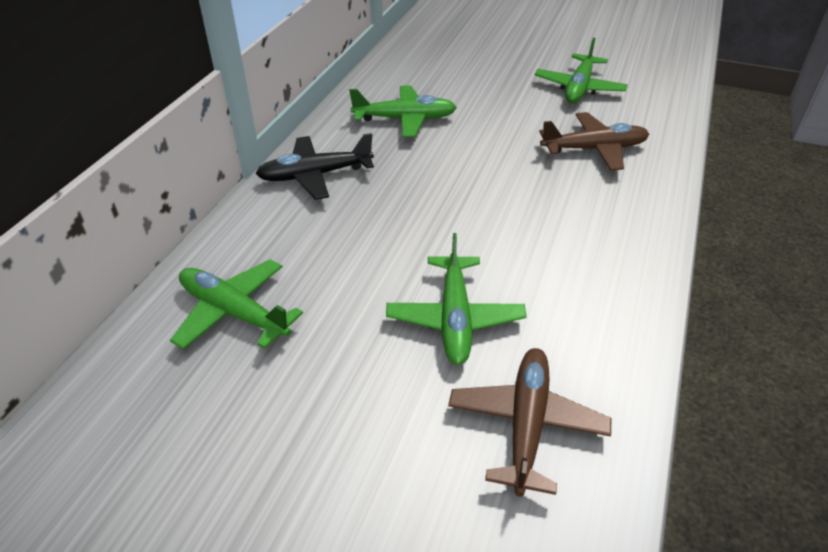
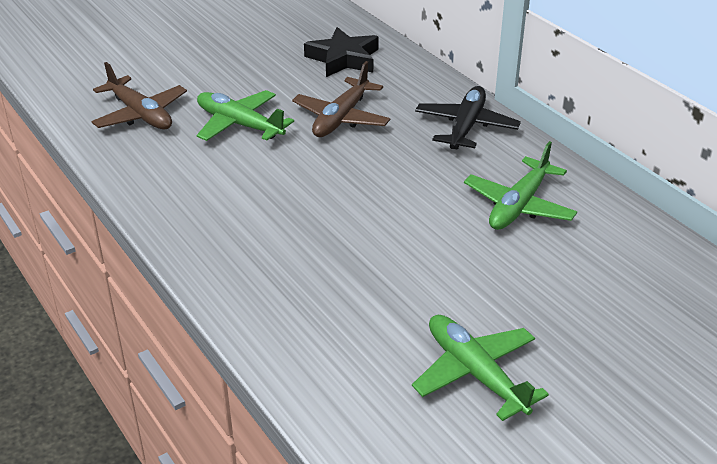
camera: 125 degrees right, 5 degrees down
(234, 312) = (343, 59): green plane -> black star
(594, 149) = (339, 299): brown plane -> brown plane (341, 118)

